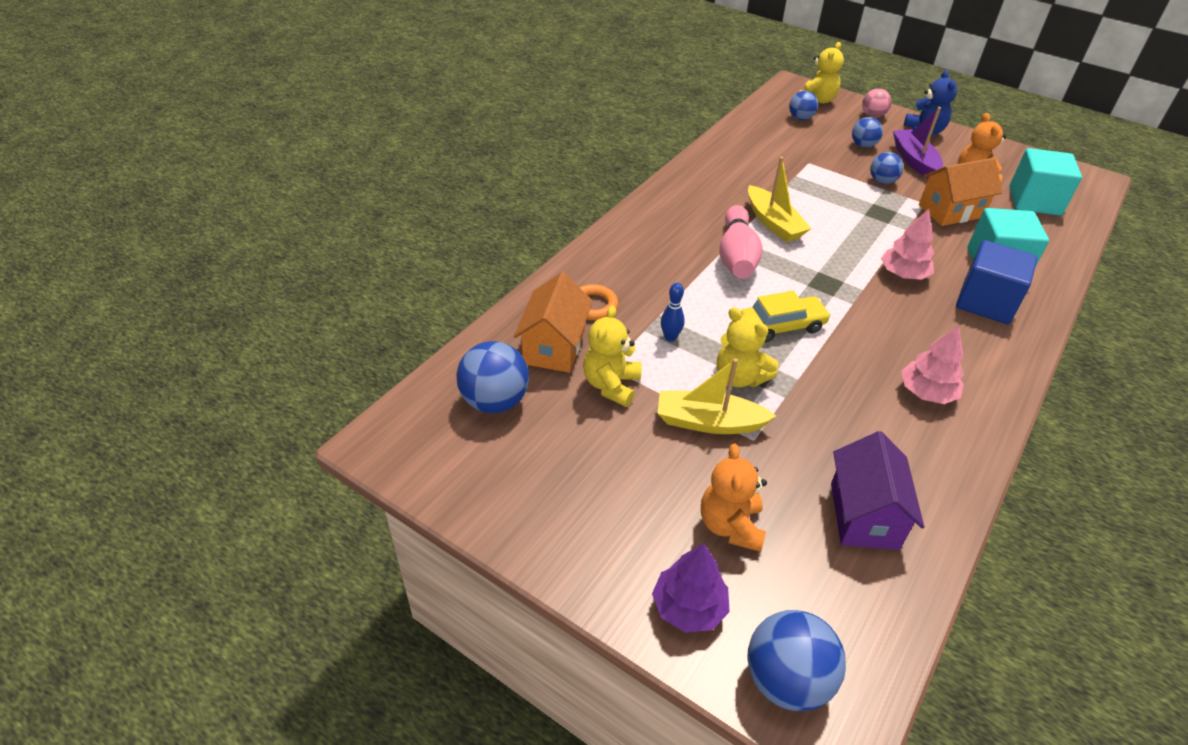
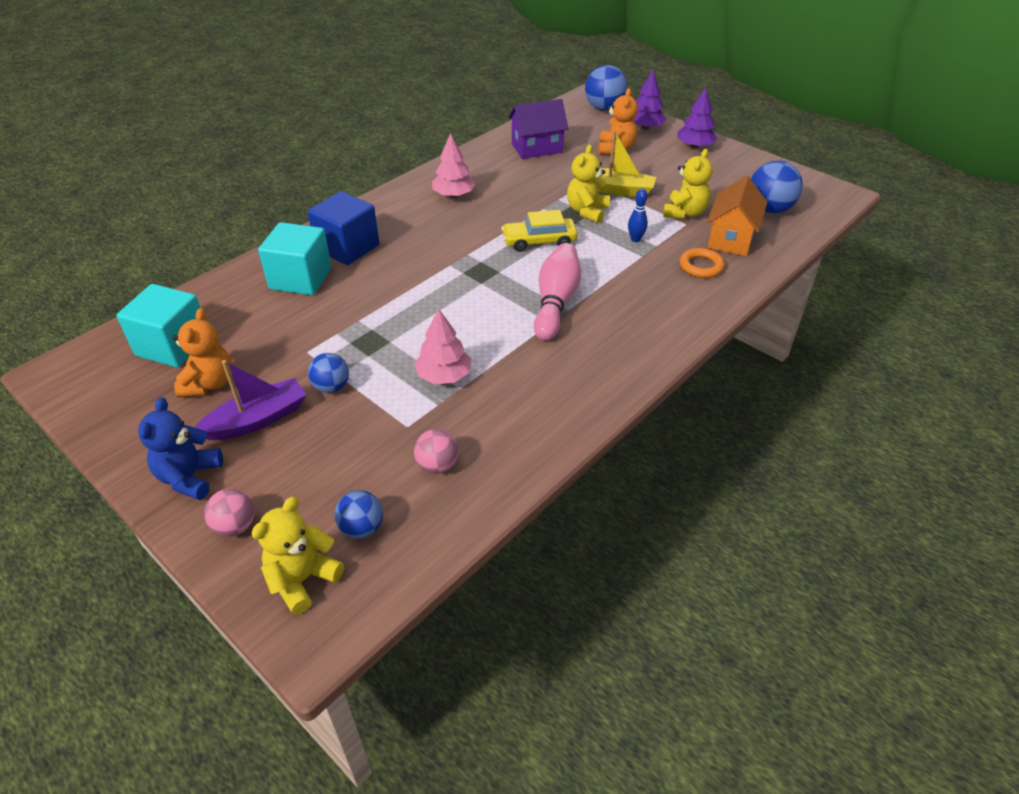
camera: 170 degrees left, 0 degrees up
(593, 550) = (694, 146): none -> purple tree
(739, 377) = (587, 211): yellow teddy bear -> yellow teddy bear turned 120 degrees counterclockwise
(773, 223) = (500, 337): yellow boat -> none
(774, 145) = (437, 465): none -> pink ball
(863, 145) = (306, 455): blue ball -> none
(864, 515) = (537, 148): purple house -> purple house turned 60 degrees clockwise
(903, 274) = (401, 275): pink tree -> pink tree (444, 375)
(914, 161) = (257, 419): purple boat -> purple boat turned 120 degrees counterclockwise
(950, 211) = (287, 339): orange house -> none

